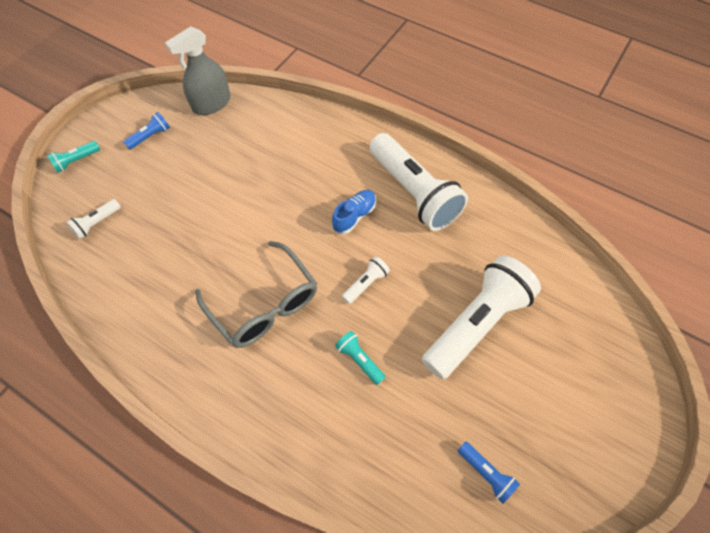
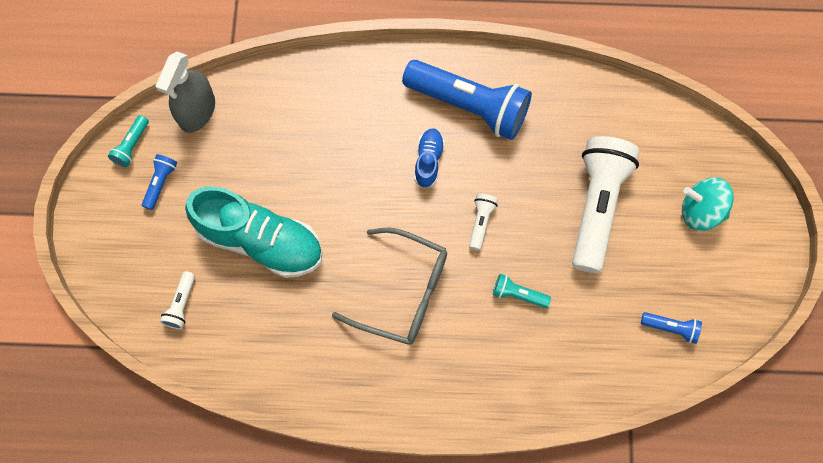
camera: 30 degrees left, 10 degrees up
(76, 161) = (103, 252): turquoise flashlight -> turquoise flashlight (132, 146)
(186, 209) = (260, 241): none -> turquoise shoe
(414, 193) = (469, 106): white flashlight -> blue flashlight
(575, 379) = (700, 211): none -> turquoise spinning top

